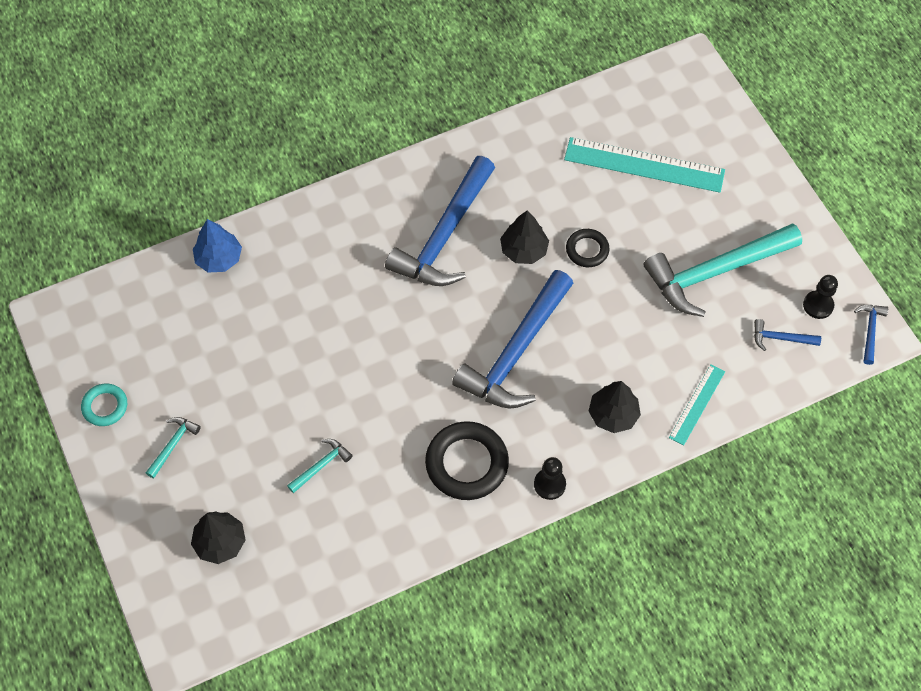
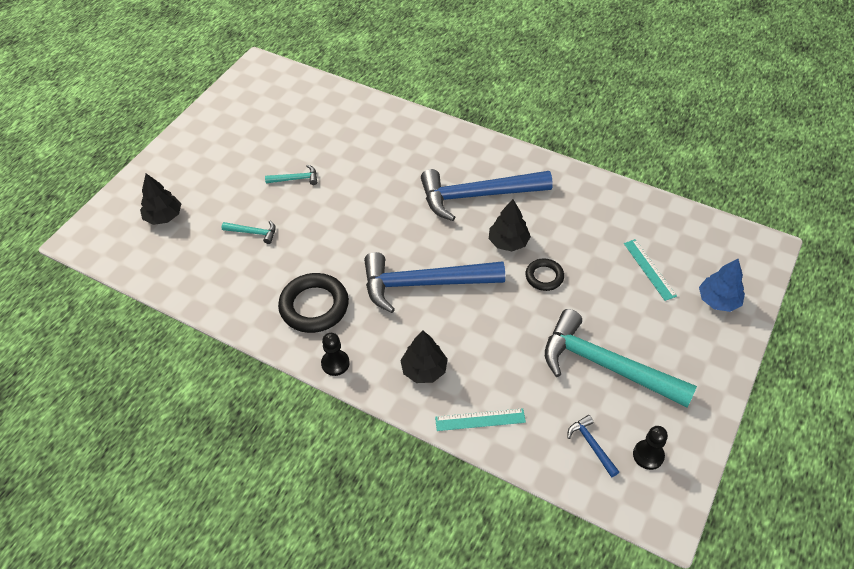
camera: 55 degrees right, 10 degrees down
(105, 406) = (217, 117): turquoise ring -> none
(173, 445) = (214, 159): turquoise hammer -> turquoise hammer (295, 179)
(219, 258) = (358, 106): blue tree -> blue tree (718, 300)
(644, 165) = (649, 269): turquoise ruler -> turquoise ruler, size x0.54
(870, 331) = (663, 510): blue hammer -> none

